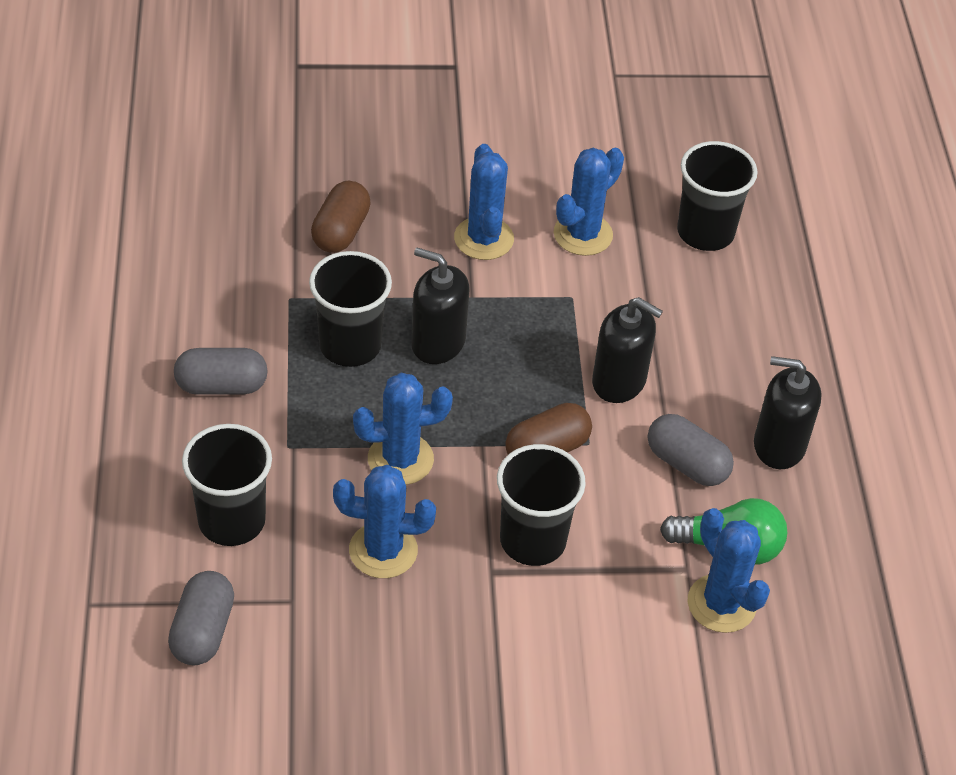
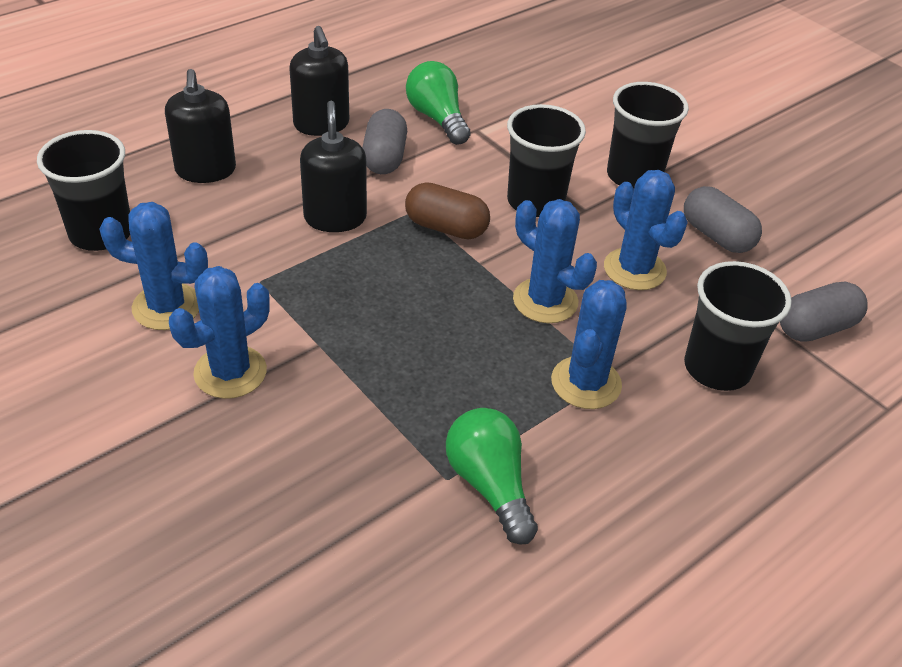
camera: 125 degrees left, 5 degrees down
(221, 386) = (603, 462): grey capsule -> grey capsule (716, 236)
(263, 315) = (490, 485): none -> green light bulb
(341, 231) = (314, 491): brown capsule -> none
(350, 345) = (460, 397): black cup -> black cup (634, 176)
(438, 342) = (398, 339): black soap dispenser -> black soap dispenser (205, 170)
(721, 604) = (486, 108): blue cactus -> blue cactus (586, 383)

